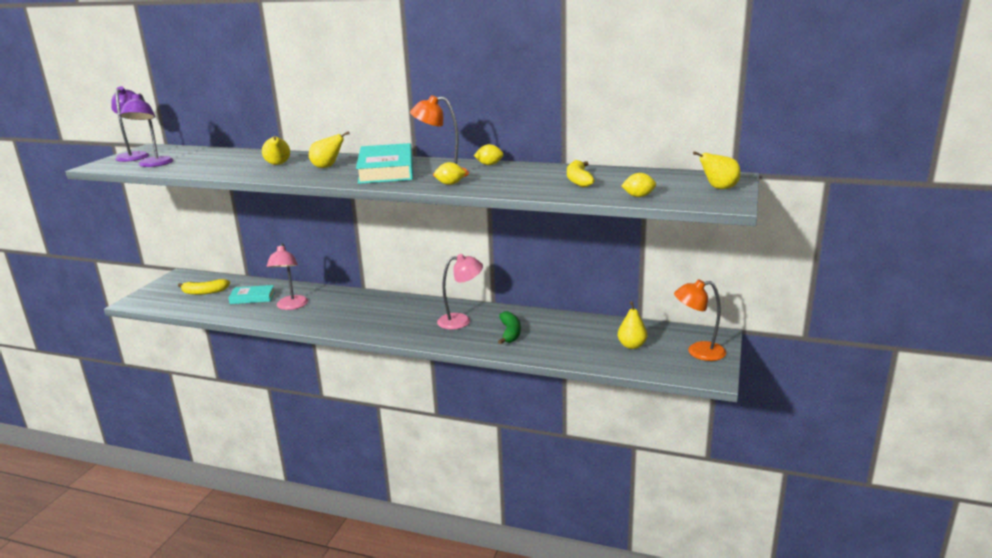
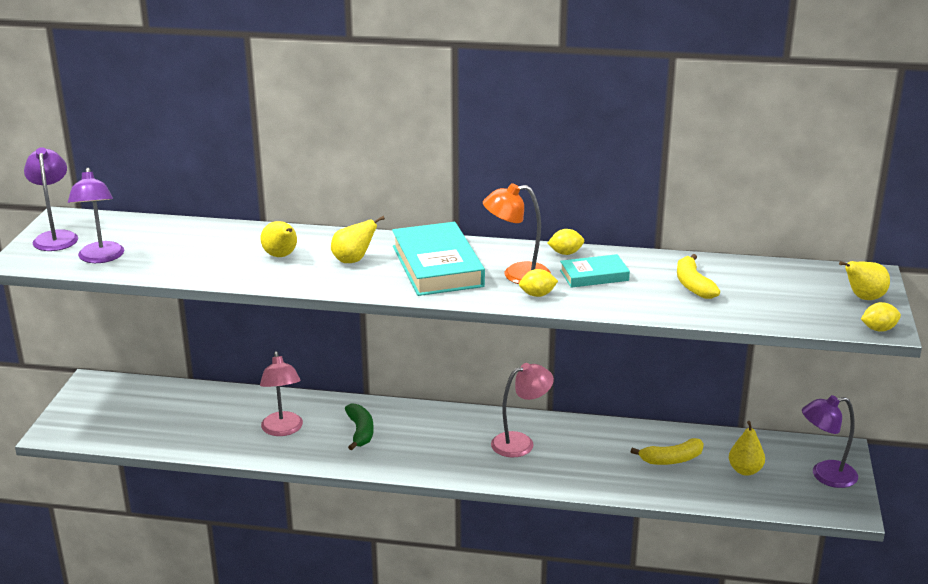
camera: 10 degrees left, 5 degrees up
(204, 292) = (146, 411): yellow banana -> yellow banana (671, 459)
(252, 297) = (221, 417): turquoise book -> turquoise book (594, 275)
(510, 333) = (591, 459): green banana -> green banana (360, 432)
(638, 196) = (777, 315): yellow lemon -> yellow lemon (878, 329)
(698, 352) = (825, 475): orange lamp -> purple lamp

